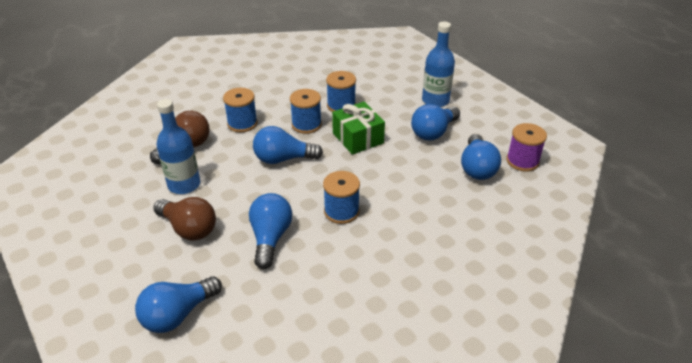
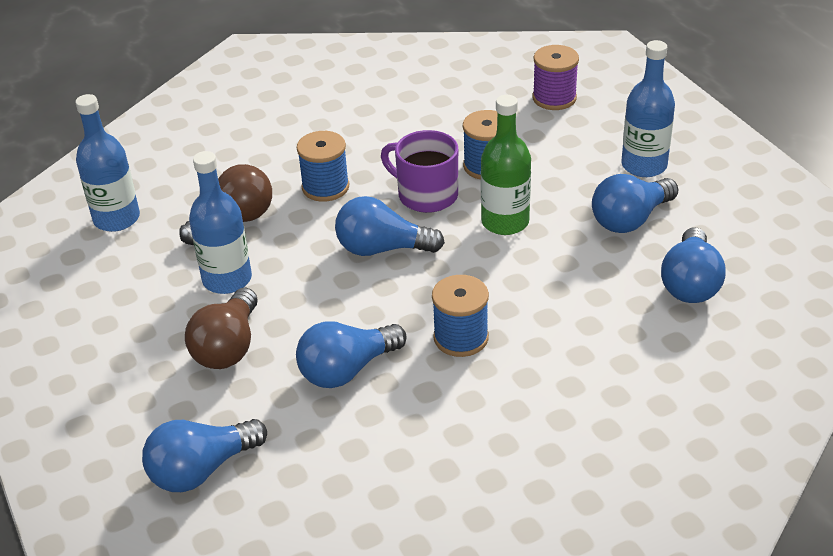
camera: 10 degrees right, 0 degrees up
(107, 150) = (116, 219): none -> blue bottle
(189, 228) = (228, 347): brown light bulb -> brown light bulb turned 60 degrees clockwise
(270, 238) = (347, 370): blue light bulb -> blue light bulb turned 135 degrees counterclockwise
(306, 125) = (426, 195): blue spool -> purple mug
(358, 138) = (505, 222): green gift -> green bottle
(522, 161) = (768, 277): purple spool -> purple spool (554, 98)

